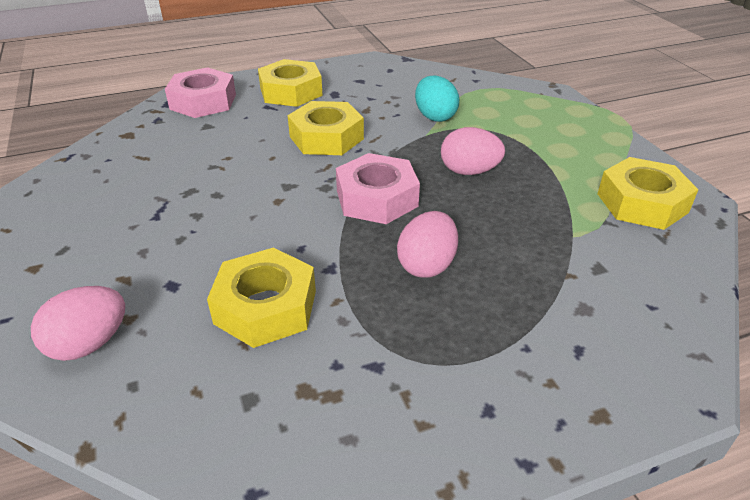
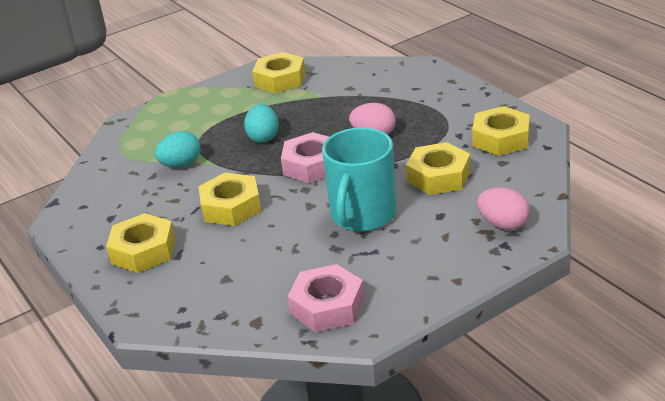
camera: 100 degrees left, 5 degrees down
(203, 101) = (175, 300): pink nut -> pink nut (327, 306)
(233, 220) = (362, 215): none -> turquoise mug
(328, 424) = (501, 138): none -> yellow nut
(469, 171) = (263, 137): pink egg -> turquoise egg

